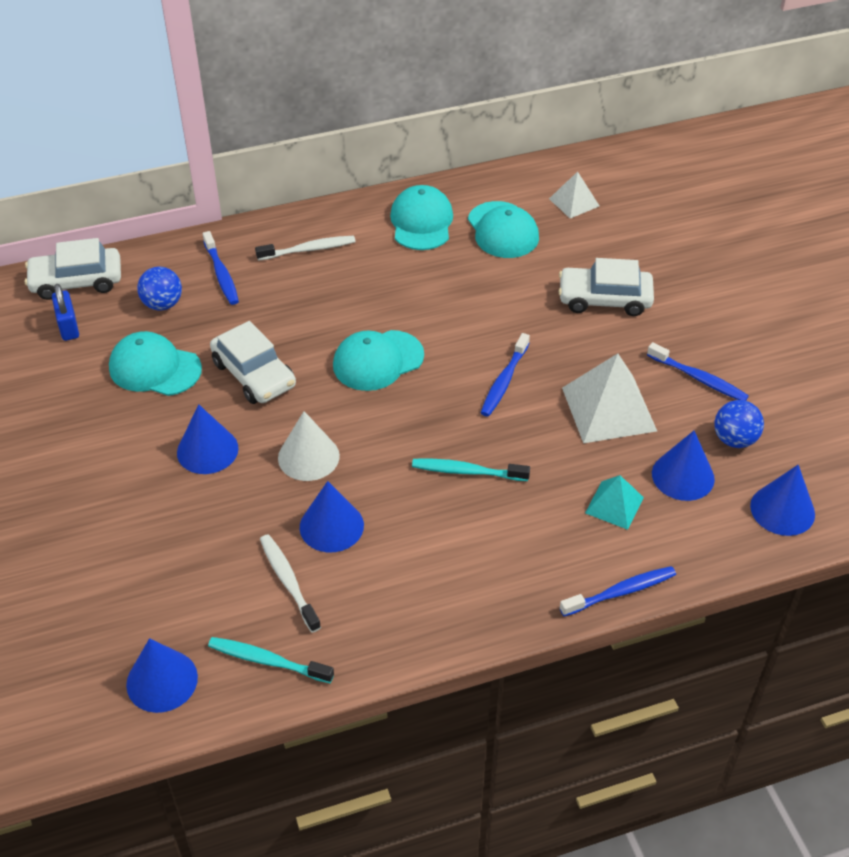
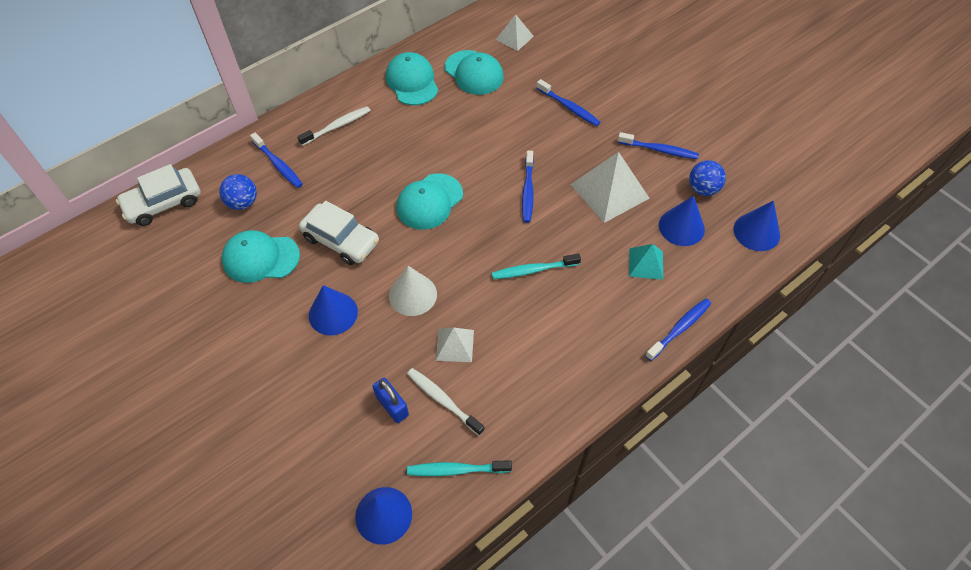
camera: 20 degrees left, 10 degrees up
(68, 326) = (174, 243): blue padlock -> blue padlock (392, 405)
(331, 526) = (455, 345): blue cone -> white pyramid
(604, 299) = (569, 107): white car -> blue toothbrush

